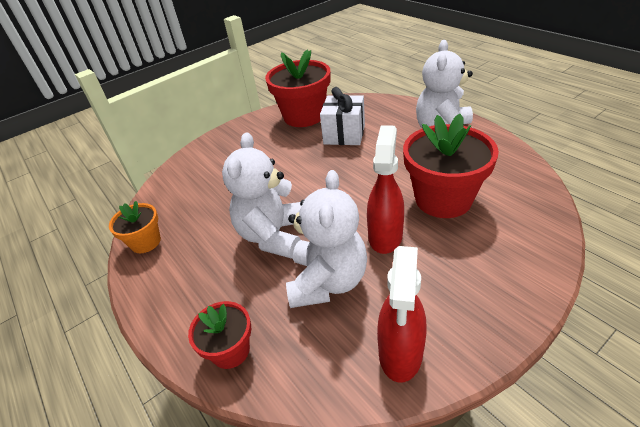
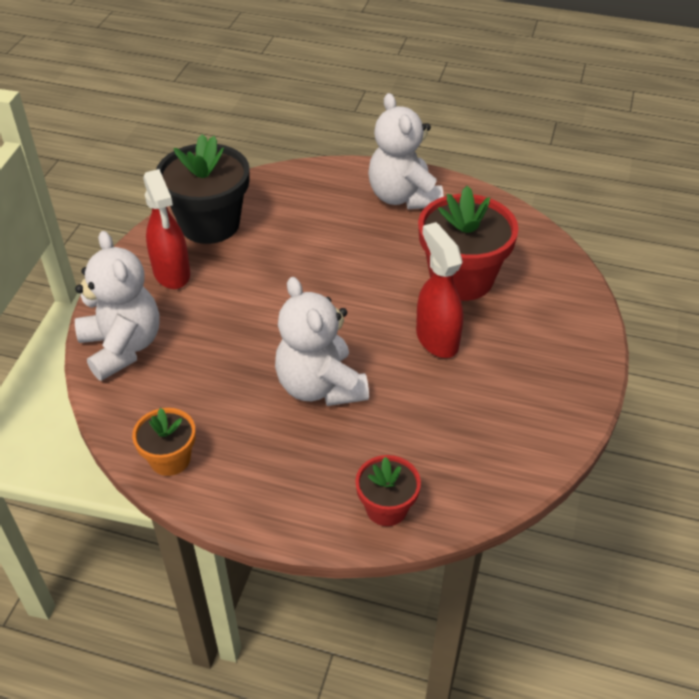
camera: 40 degrees left, 5 degrees up
(304, 116) = (210, 224): red flower pot -> black flower pot
(327, 281) = (420, 406): white teddy bear -> white teddy bear (122, 347)
(344, 134) = (289, 235): white gift -> none
(400, 353) = (531, 435): red spray bottle -> red spray bottle (172, 274)

